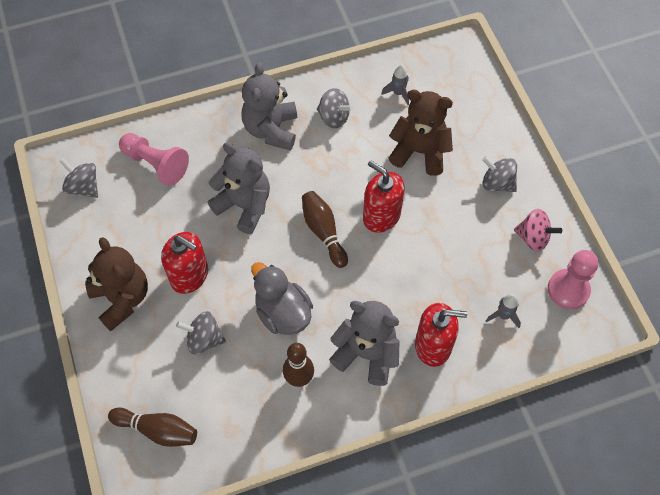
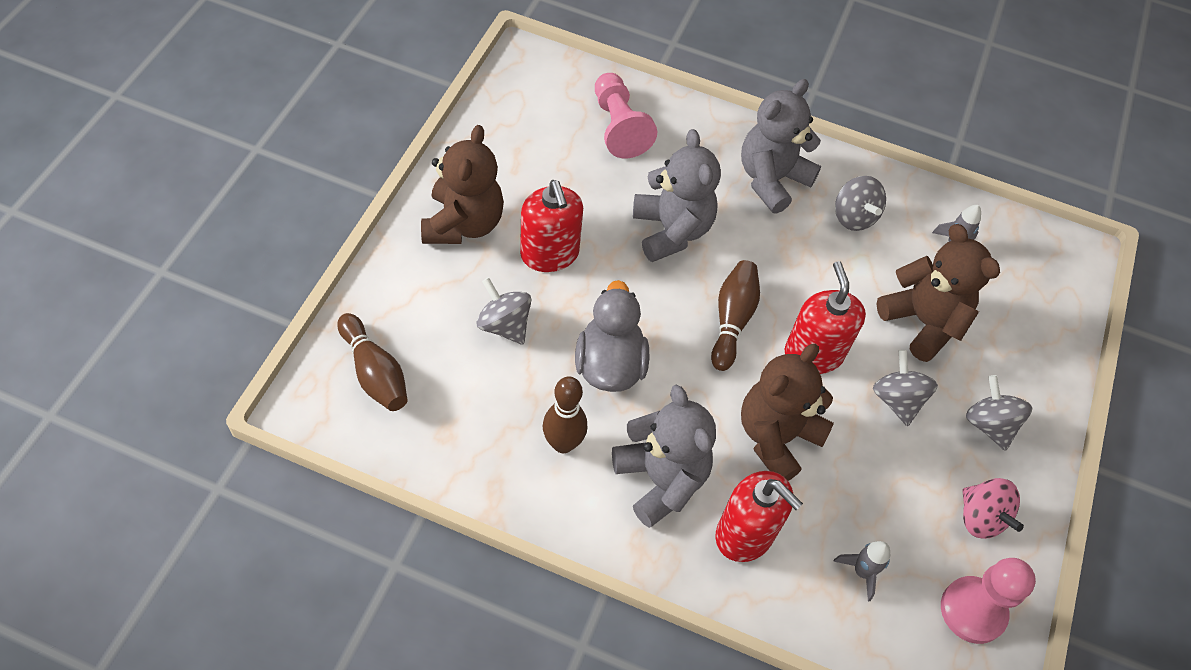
camera: 35 degrees right, 5 degrees down
(83, 187) = (528, 97): grey spinning top -> grey spinning top (897, 400)
(403, 279) = (776, 437): none -> brown teddy bear

